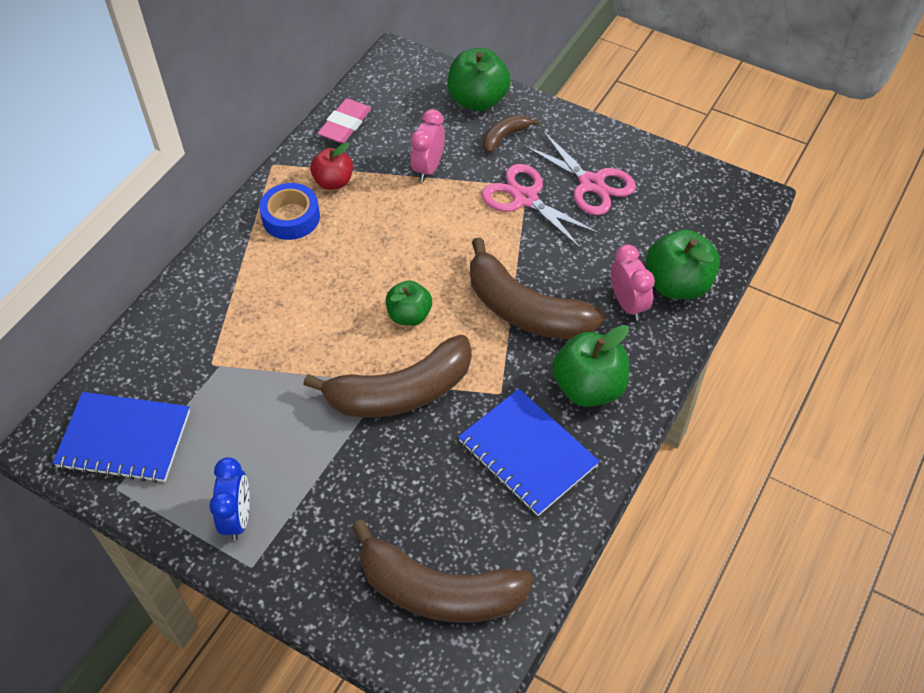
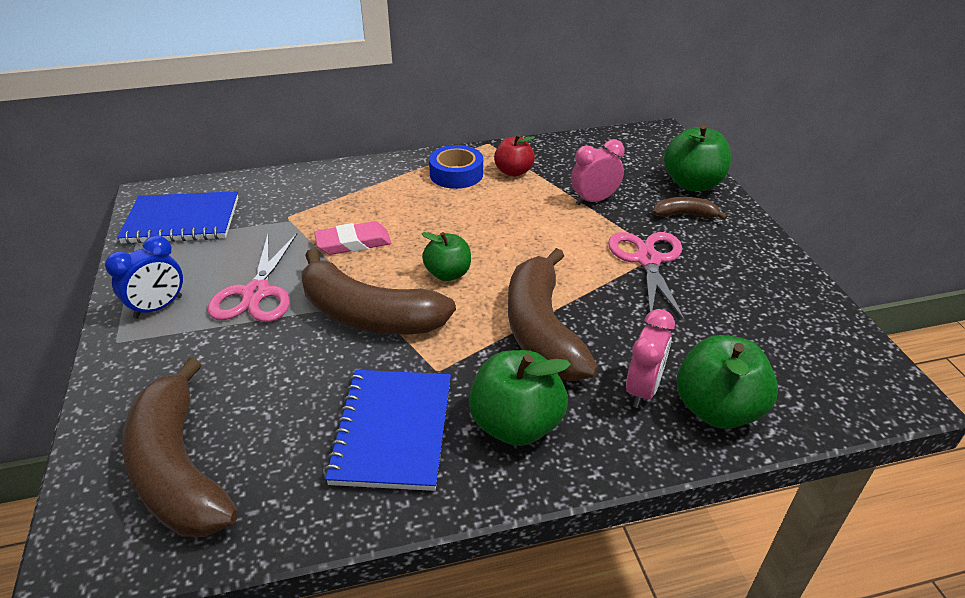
camera: 45 degrees right, 15 degrees down
(124, 439) = (182, 221): blue notebook -> blue notebook turned 60 degrees counterclockwise
(345, 125) = (568, 148): pink eraser -> pink eraser (353, 243)
(591, 183) = (725, 284): pink scissors -> pink scissors (256, 293)

